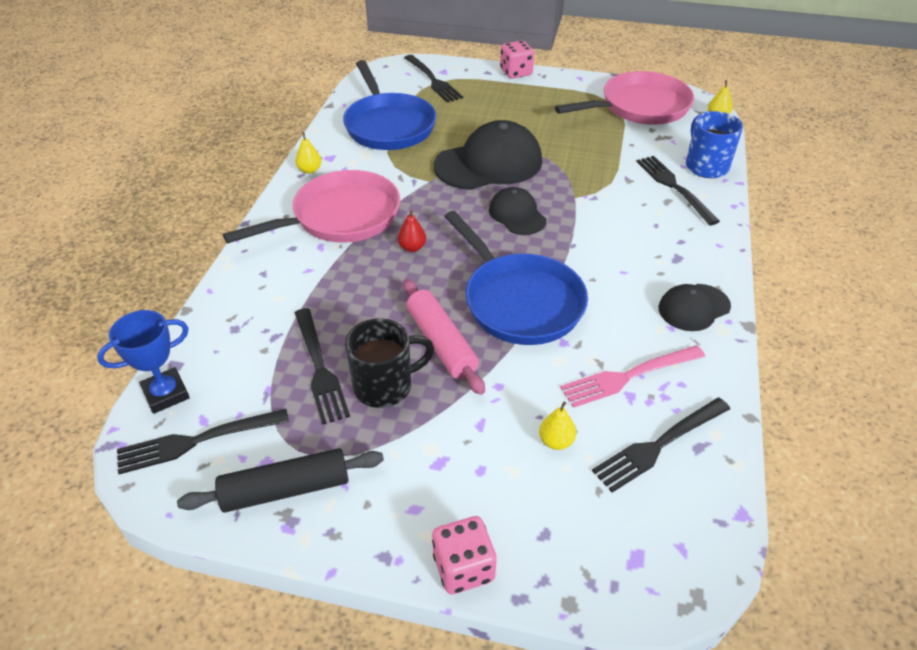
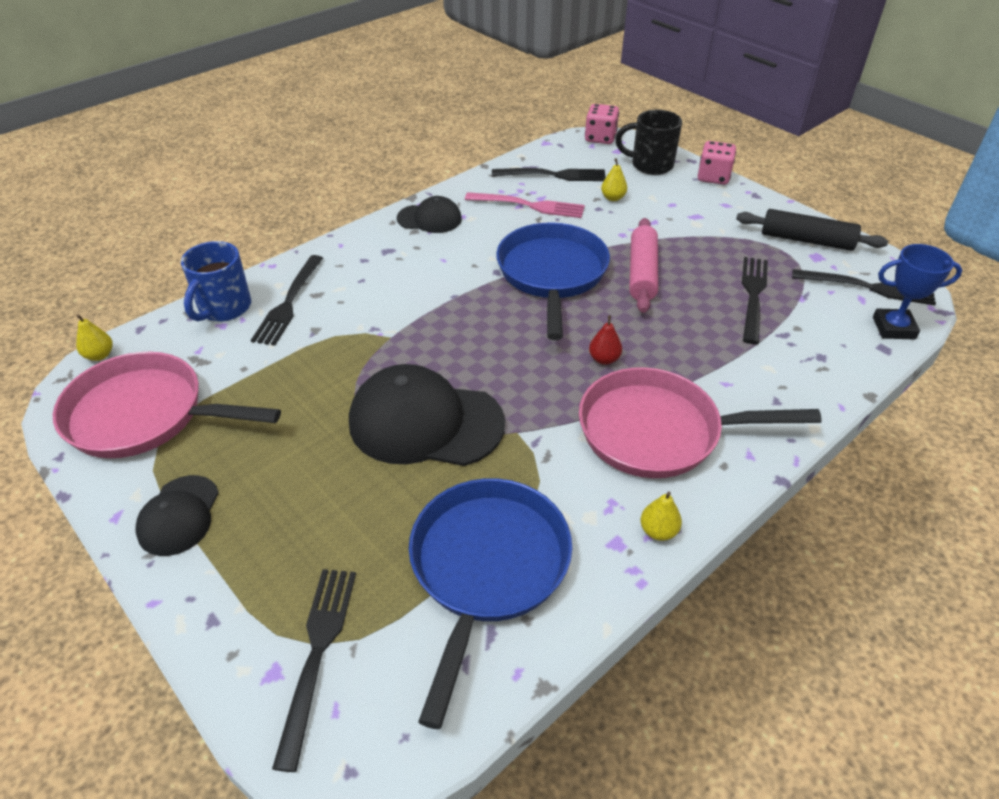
camera: 145 degrees left, 0 degrees up
(385, 386) = (706, 265): black mug -> black mug (650, 165)
(516, 72) = (175, 589): pink dice -> pink dice (600, 138)
(517, 215) = (468, 345): black cap -> black cap (179, 515)

